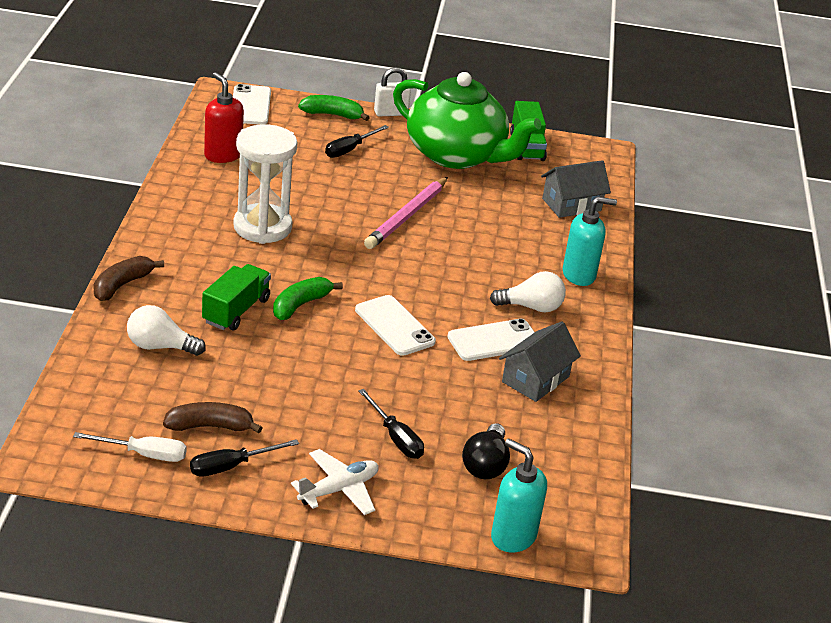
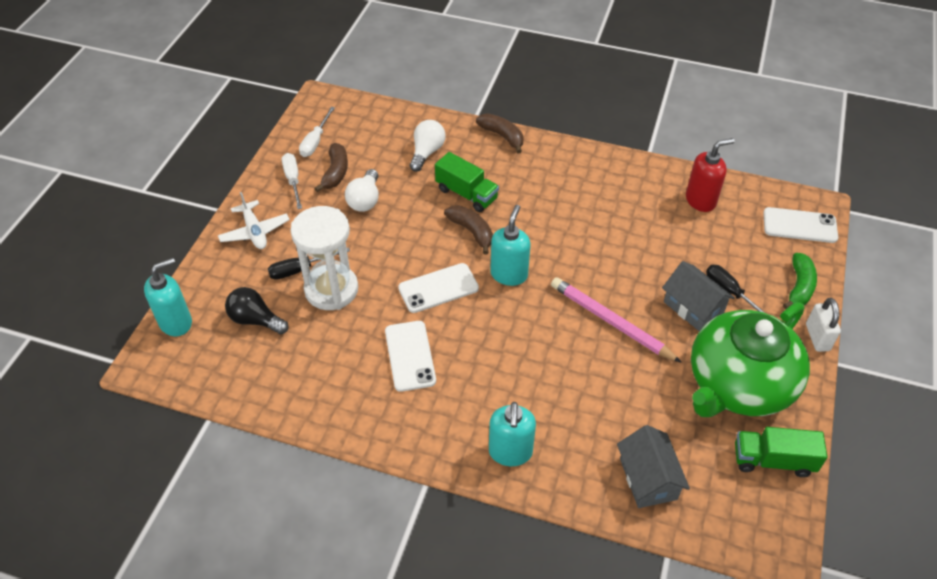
camera: 105 degrees right, 15 degrees up
(231, 466) = (293, 180): black screwdriver -> white screwdriver
(262, 227) = (585, 218): white hourglass -> white hourglass (331, 290)
(300, 305) = (472, 232): green banana -> brown banana
(360, 278) = (509, 274): none -> turquoise soap dispenser
(531, 307) = (458, 396): white light bulb -> white light bulb (365, 200)
(535, 379) = (352, 376): grey house -> grey house (693, 307)

